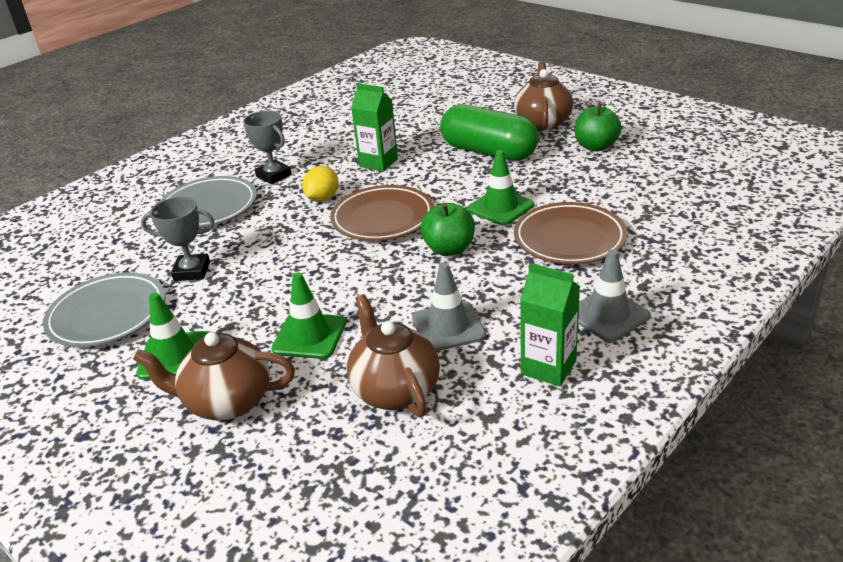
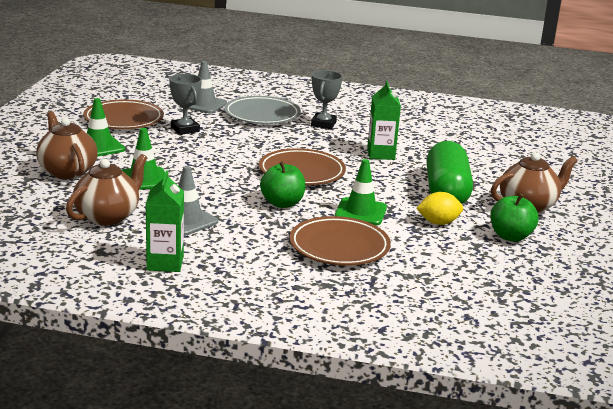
camera: 55 degrees right, 10 degrees down
(108, 315) = (124, 119): grey plate -> brown plate
(322, 199) = (308, 147): yellow lemon -> yellow lemon (438, 223)
(608, 315) = (245, 277): grey traffic cone -> grey traffic cone (203, 105)

